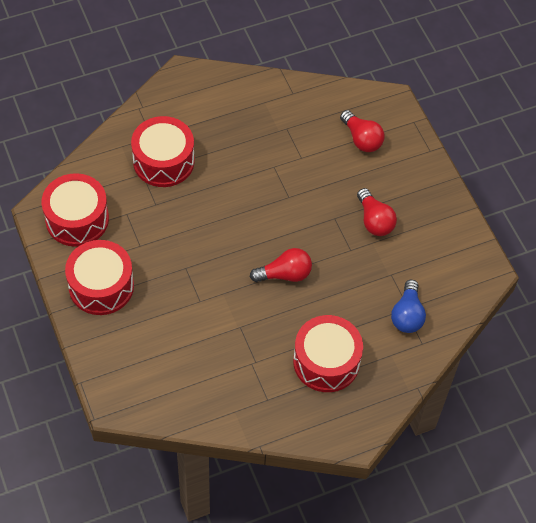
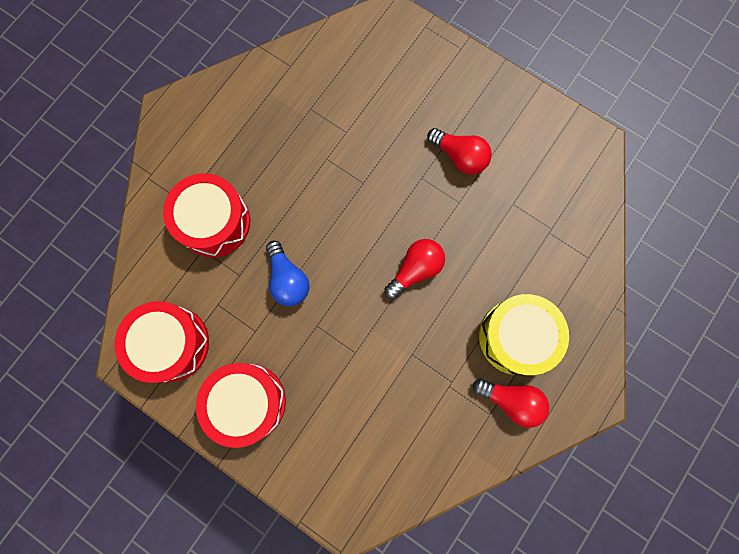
camera: 30 degrees left, 20 degrees up
(326, 361) = (516, 337): red drum -> yellow drum
(361, 139) = (389, 75): red light bulb -> red light bulb (511, 400)
(407, 315) = (556, 237): blue light bulb -> blue light bulb (288, 279)

